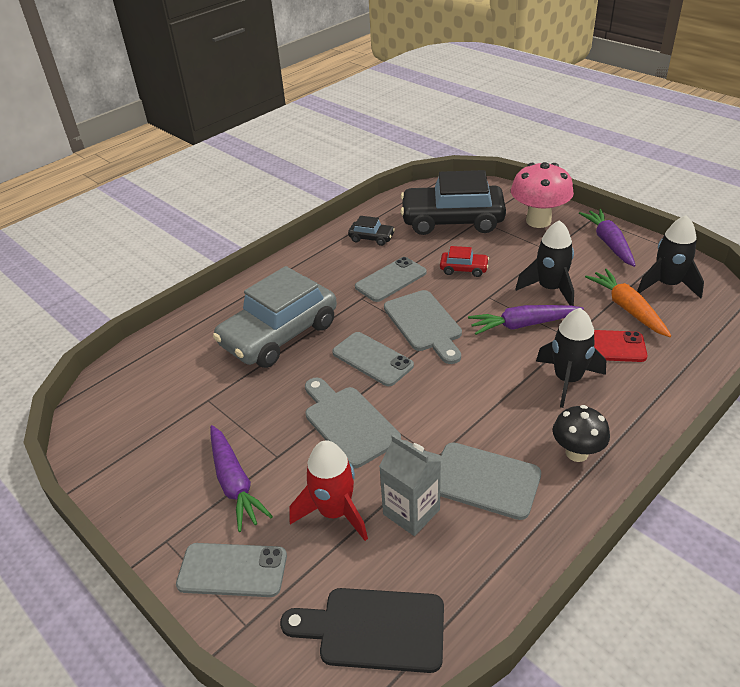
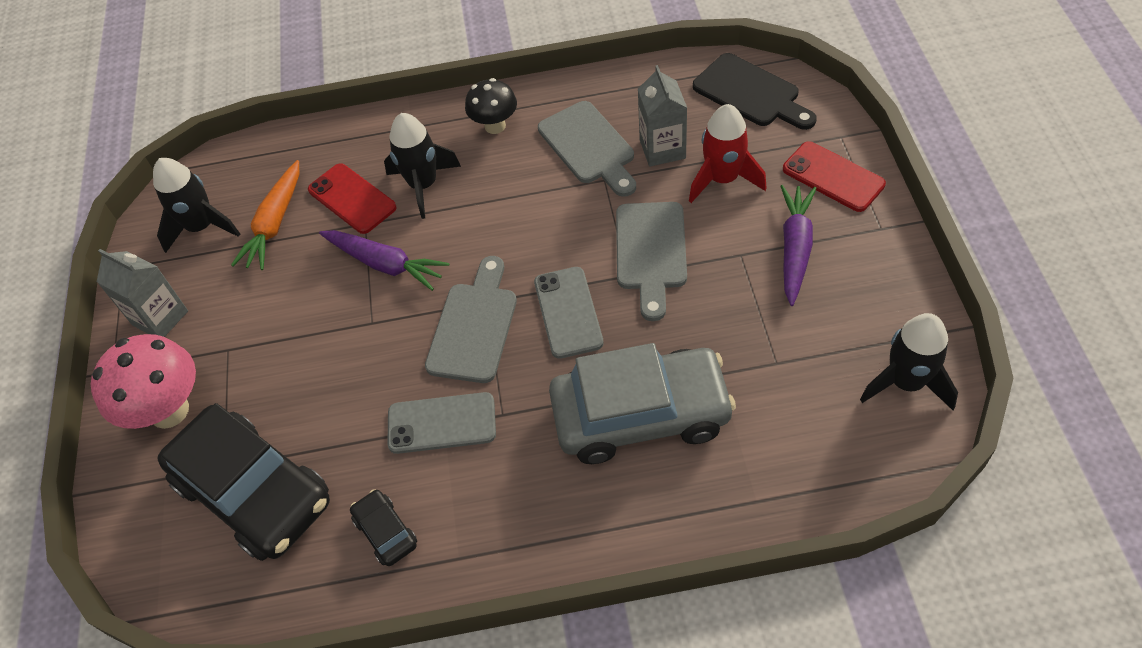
camera: 140 degrees left, 15 degrees up
(232, 570) = (833, 177): grey phone -> red phone
(464, 269) = (346, 384): red car -> none
(550, 289) = (303, 293): black rocket -> black rocket (906, 382)
(608, 243) = (160, 318): purple carrot -> grey carton

